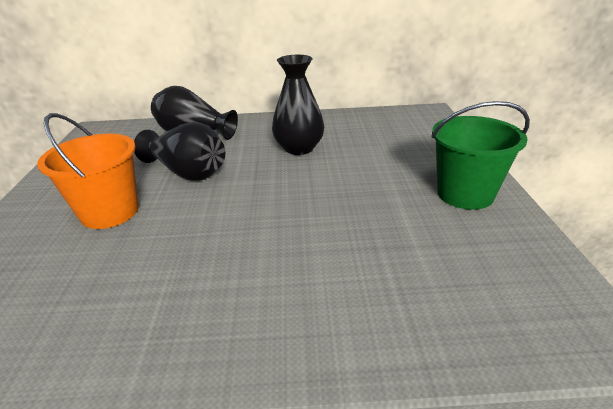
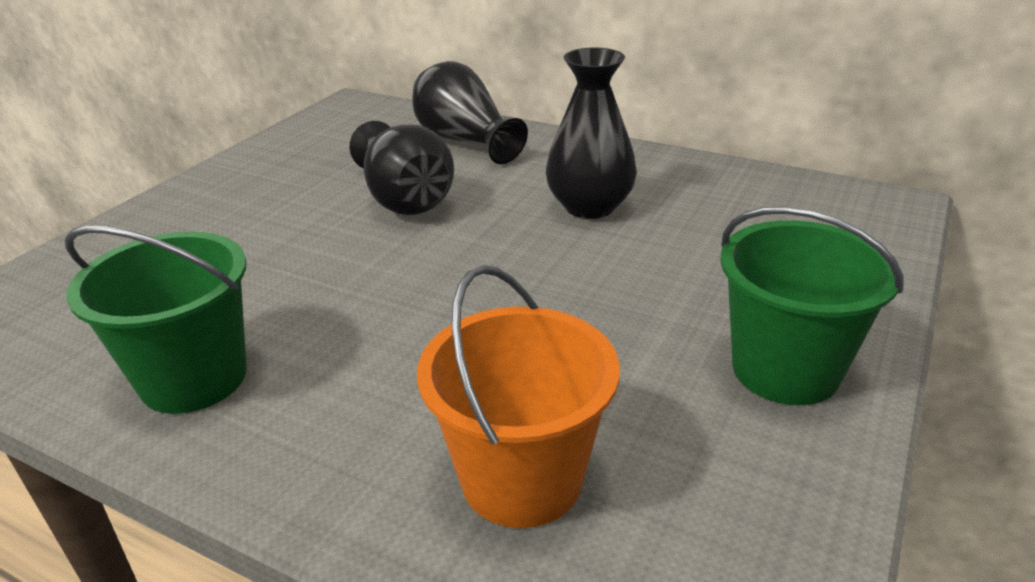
camera: 30 degrees right, 0 degrees up
(110, 212) = (271, 225): orange bucket -> orange bucket (521, 479)
(149, 325) = (194, 378): none -> green bucket

